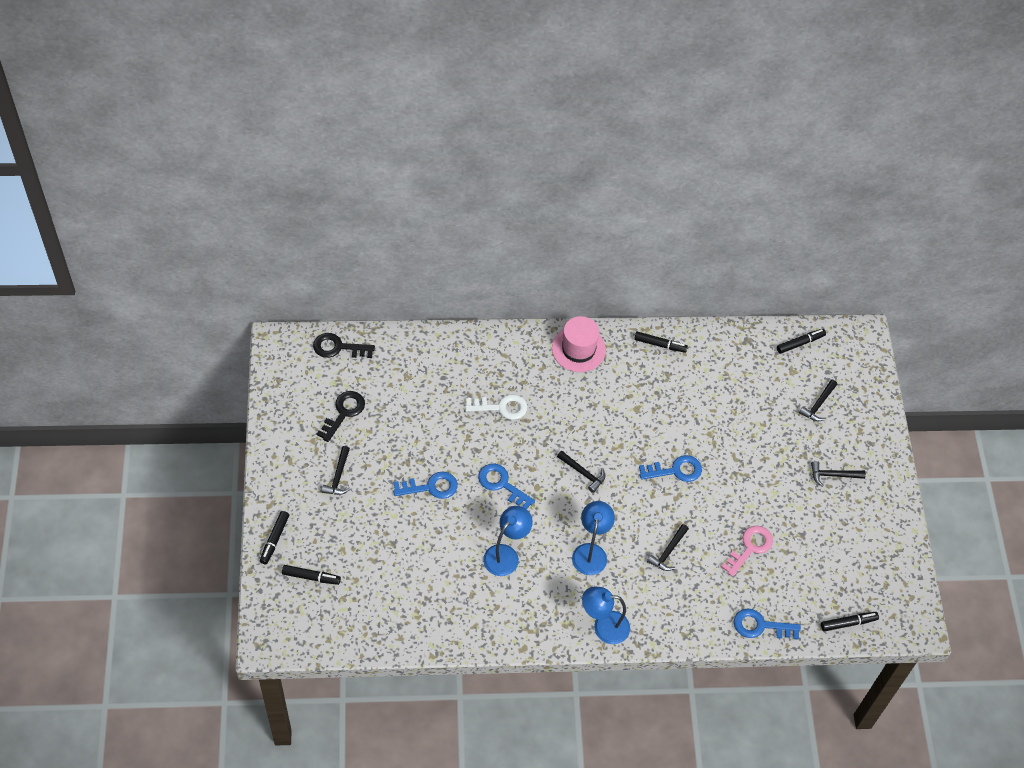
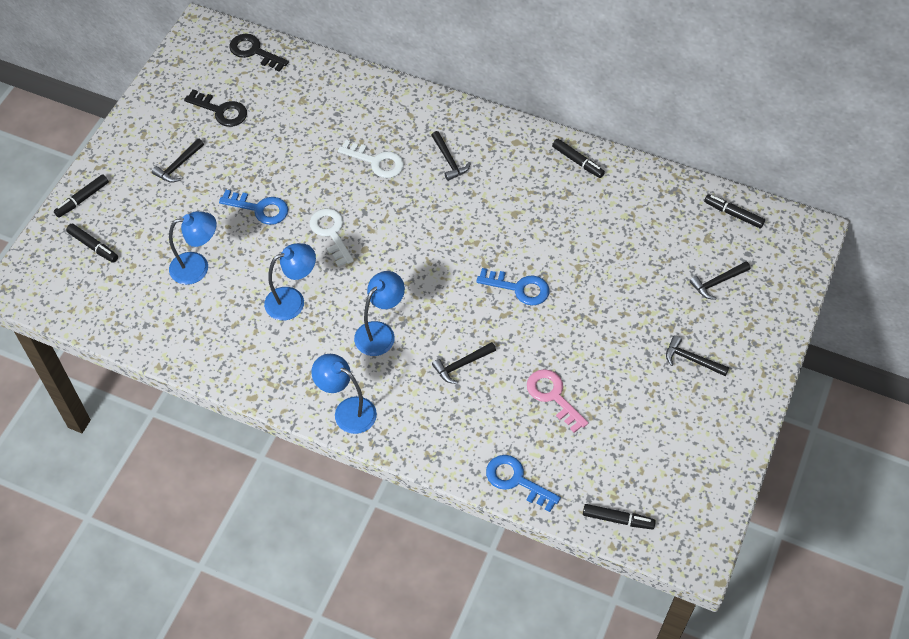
camera: 30 degrees right, 0 degrees up
(343, 413) = (221, 111): black key -> black key turned 60 degrees clockwise
(411, 558) = (197, 267): none -> blue lamp
(502, 484) = (331, 233): blue key -> white key
(578, 349) = (489, 136): pink hat -> none
(583, 473) = (420, 254): black hammer -> black hammer (449, 161)
(750, 548) = (553, 396): pink key -> pink key turned 105 degrees counterclockwise
(800, 343) = (733, 214): black marker -> black marker turned 150 degrees counterclockwise

